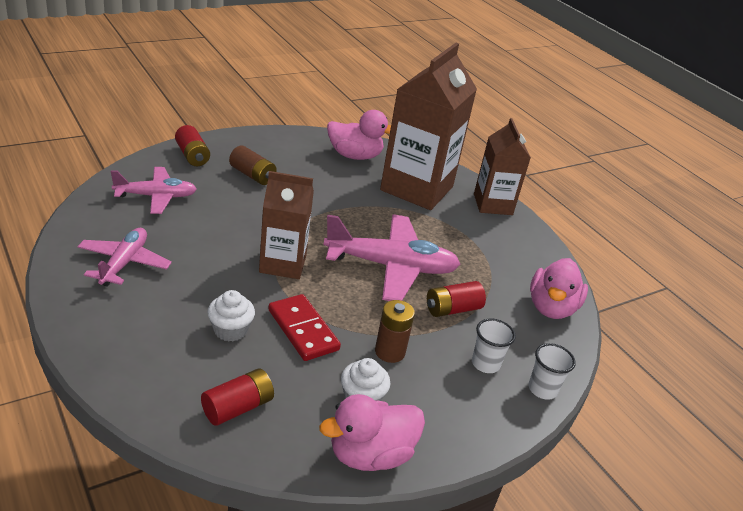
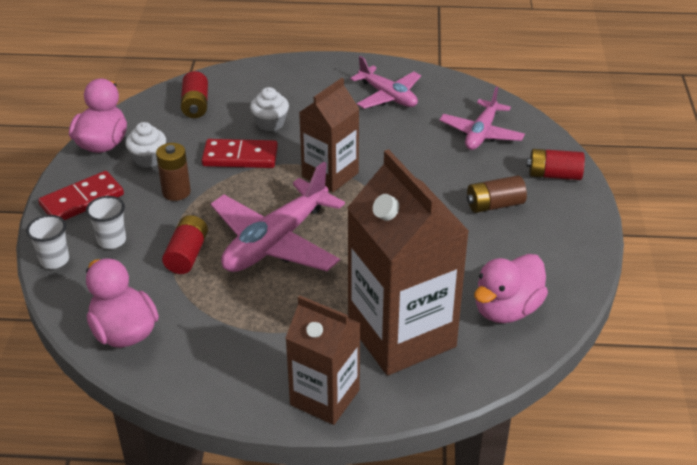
camera: 130 degrees right, 5 degrees up
(463, 417) = (82, 200): none -> red domino

